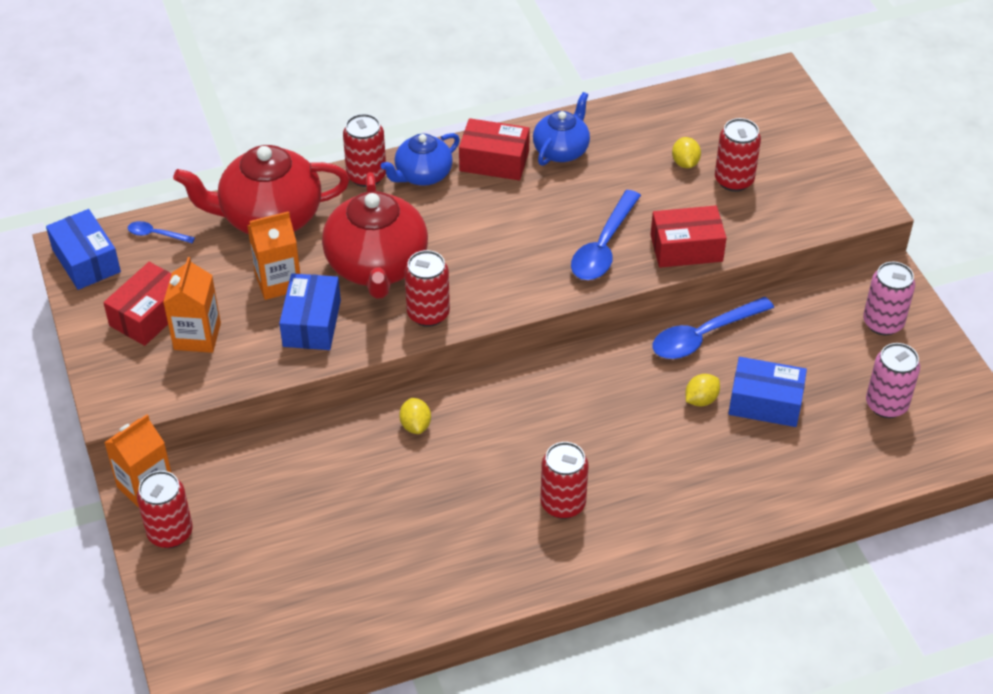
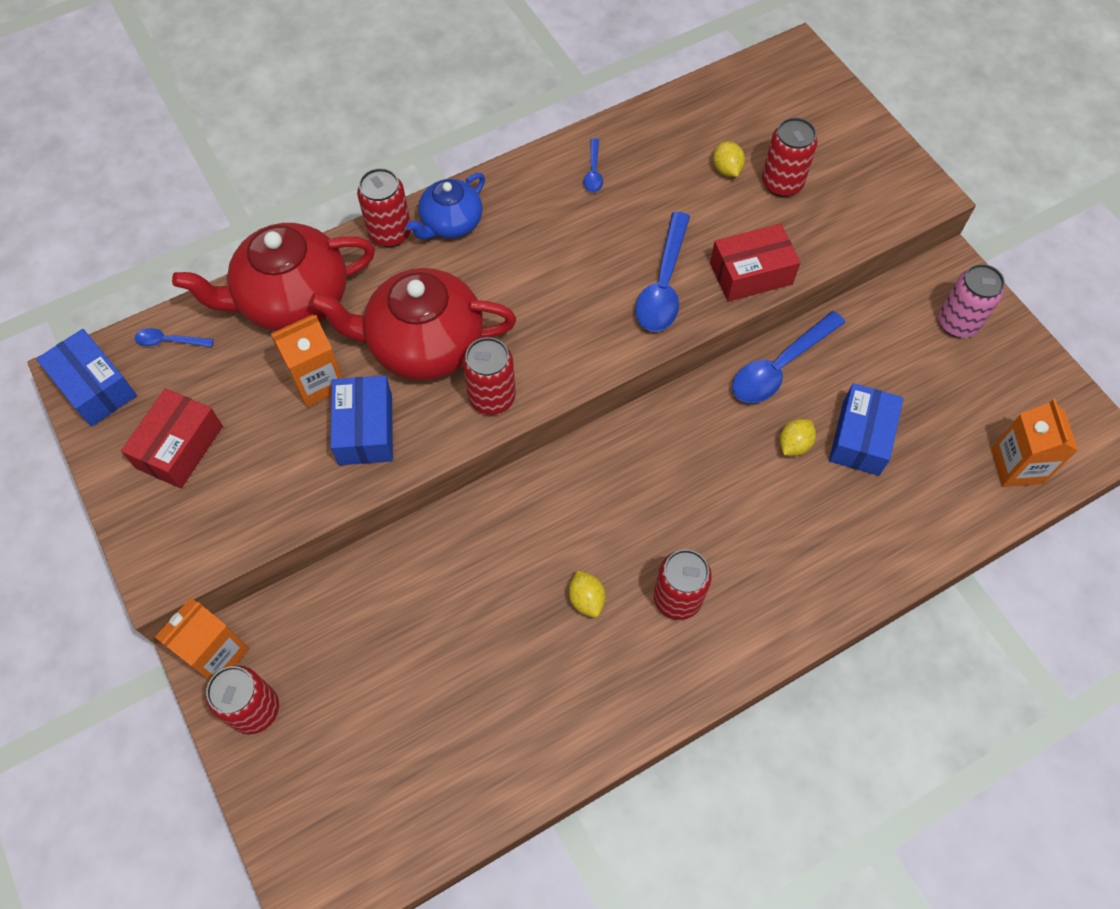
camera: 10 degrees left, 15 degrees up
(197, 336) = (239, 466): orange carton -> orange carton (1017, 466)
(377, 266) = (424, 345): red teapot -> red teapot turned 105 degrees clockwise
(415, 425) = (500, 525): yellow lemon -> yellow lemon (586, 599)
(494, 161) = (524, 195): red box -> none
(561, 150) = (593, 172): blue teapot -> blue spoon
(765, 403) = (860, 438): blue box -> blue box turned 75 degrees counterclockwise
(886, 404) = (983, 420): pink can -> none

